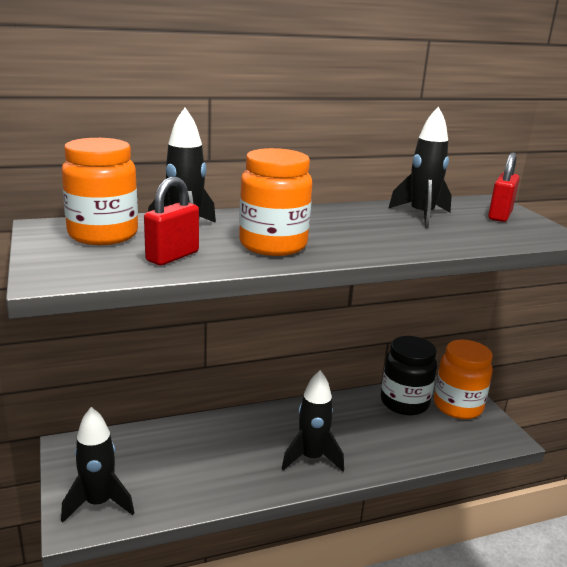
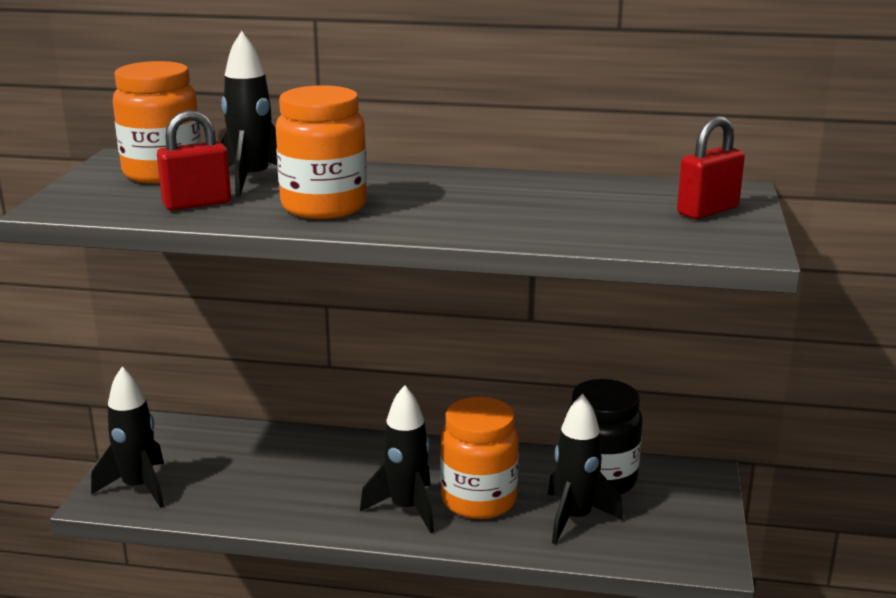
camera: 30 degrees right, 0 degrees up
(421, 216) = (583, 197): black rocket -> black rocket (575, 518)
(457, 406) = (676, 503): orange jar -> orange jar (478, 500)

